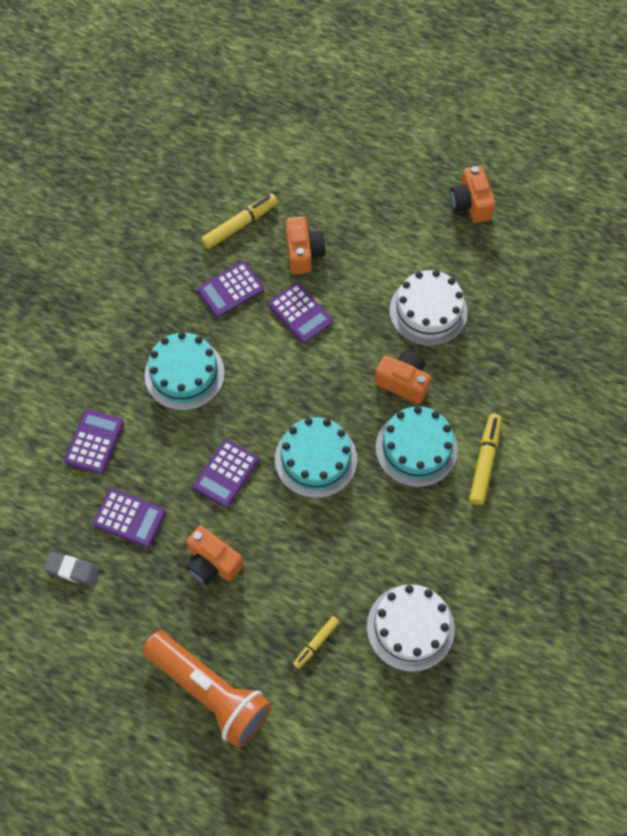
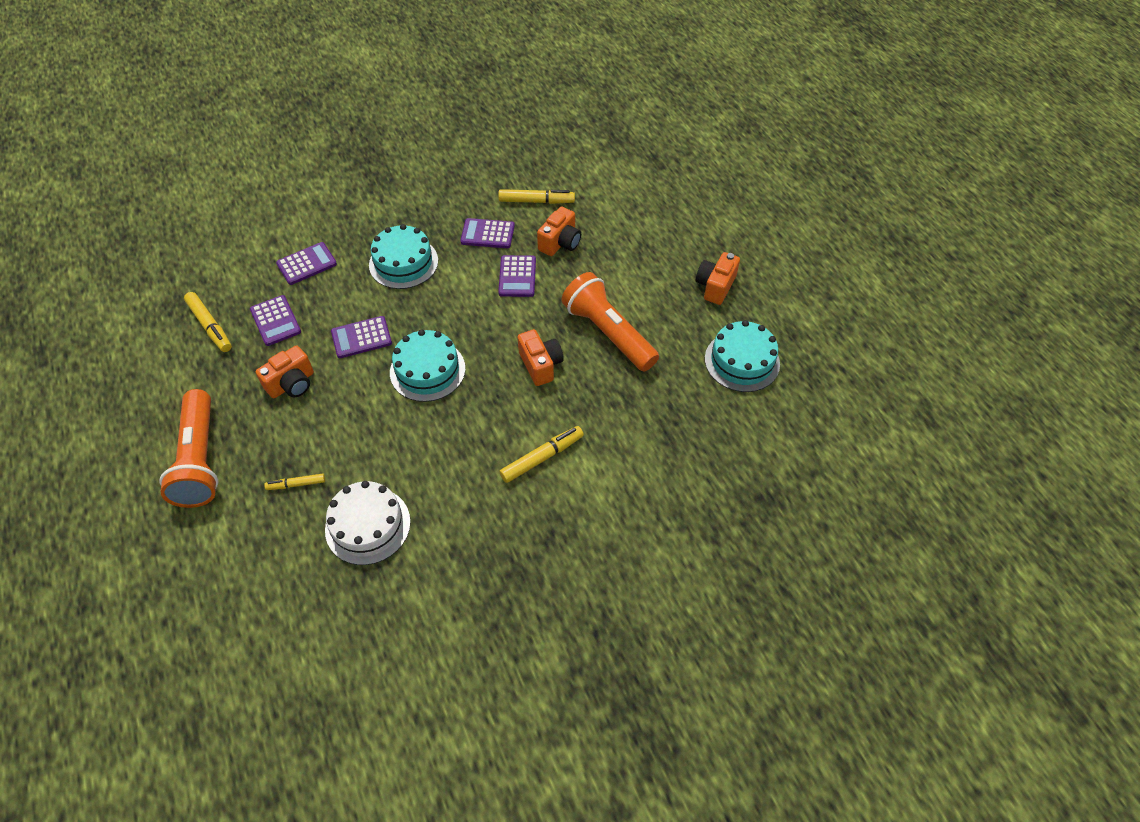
camera: 40 degrees right, 10 degrees down
(72, 570) = (210, 326): grey eraser -> yellow marker
(212, 563) = (292, 384): orange camera -> orange camera turned 120 degrees counterclockwise
(416, 448) = (503, 413): turquoise cake -> turquoise cake (742, 361)
(428, 311) = (608, 333): white cake -> orange flashlight

